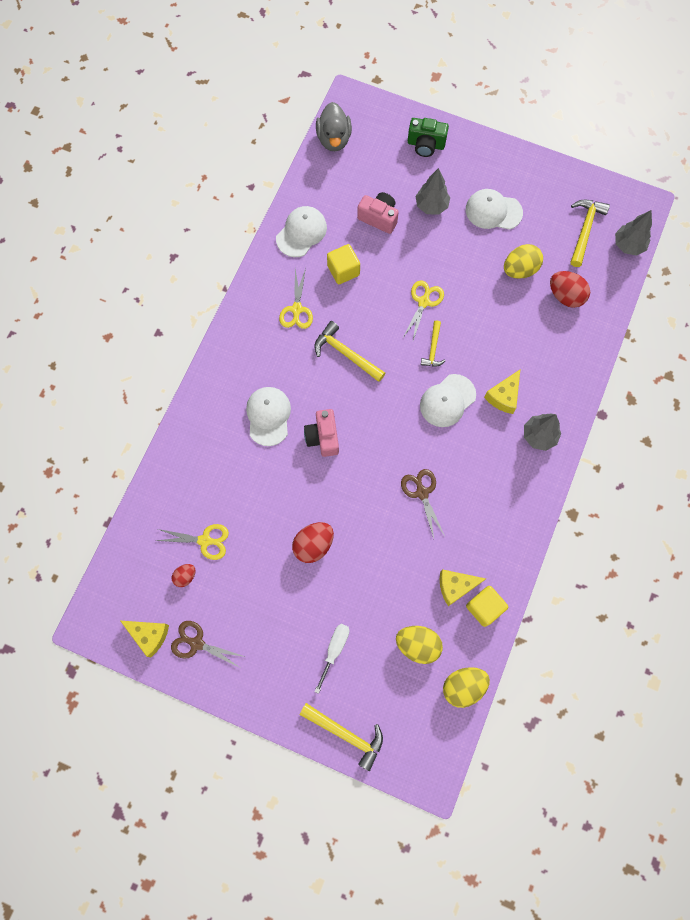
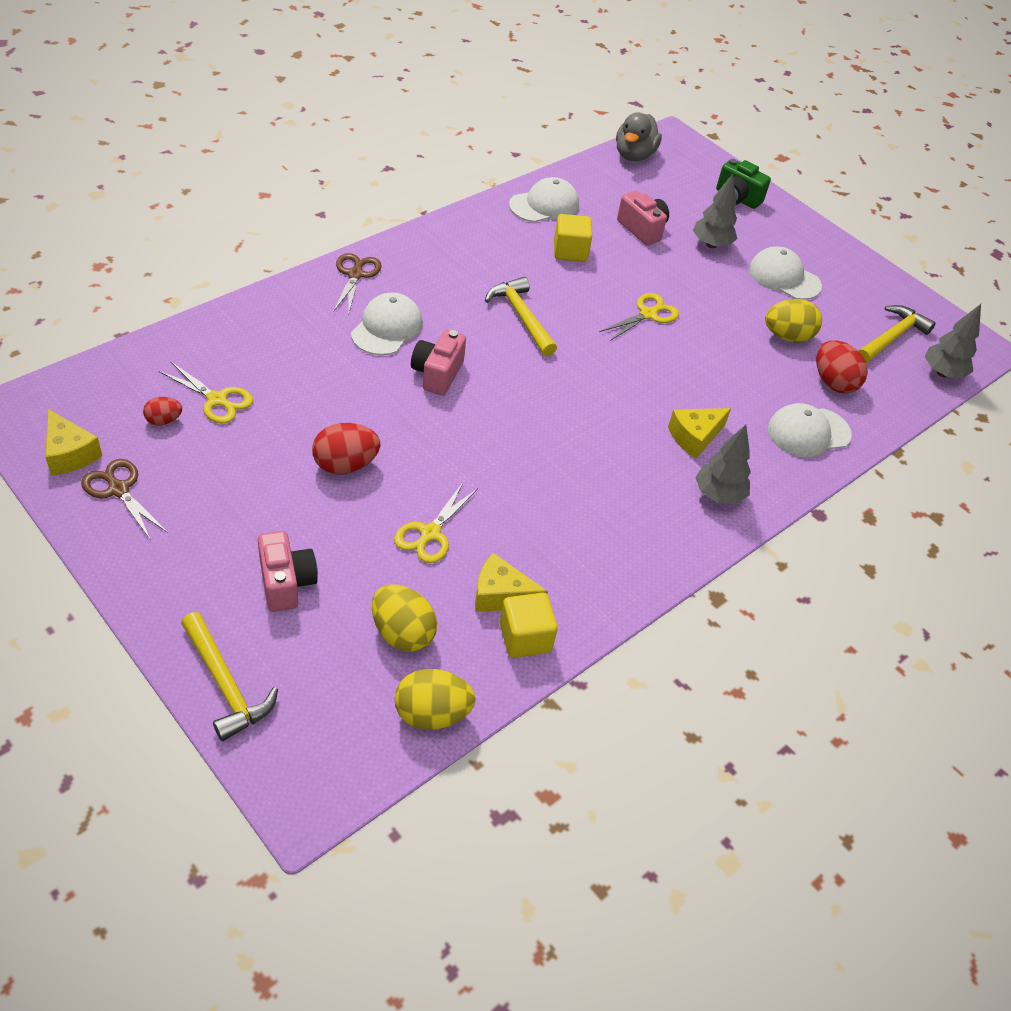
camera: 20 degrees right, 25 degrees down
(296, 309) = (491, 259): yellow scissors -> yellow scissors (429, 534)
(334, 650) = (286, 583): white screwdriver -> pink camera
(422, 492) = (523, 479): brown scissors -> brown scissors (356, 274)
(433, 348) = (632, 357): yellow hammer -> none
(447, 401) = (618, 409): white cap -> white cap (808, 432)

